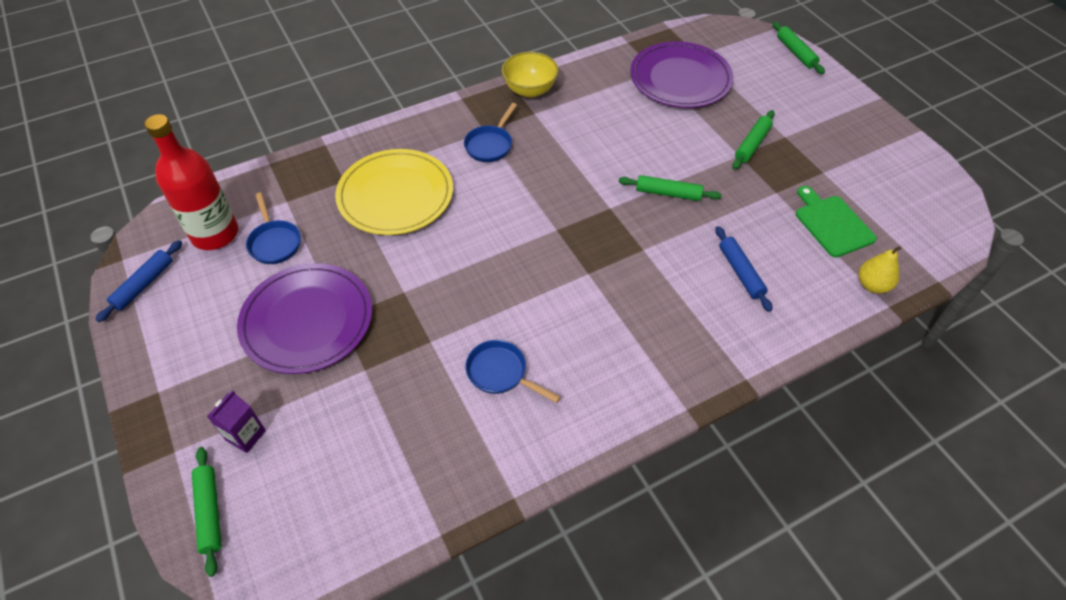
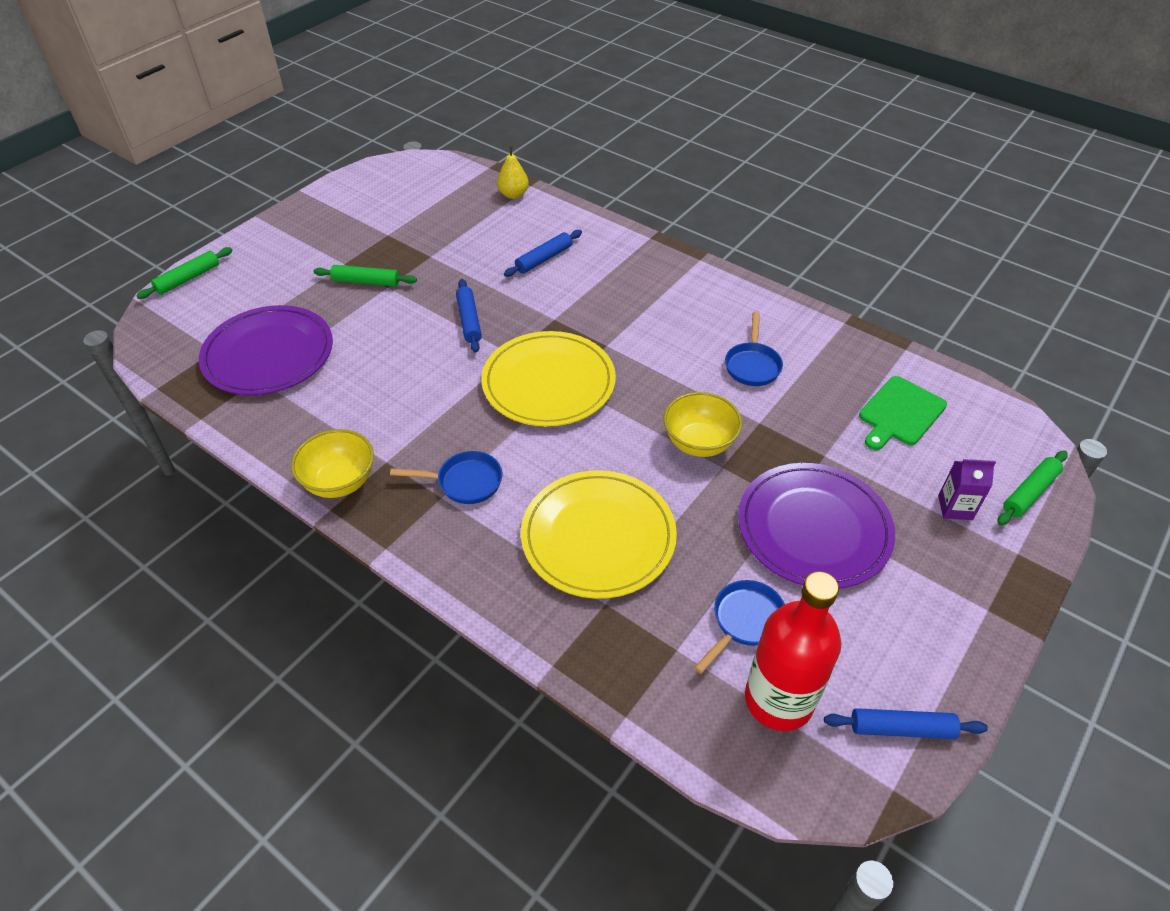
camera: 115 degrees left, 5 degrees down
(437, 288) = (699, 443): none -> yellow bowl
(562, 219) = (548, 383): none -> yellow plate
(668, 193) = (469, 320): green rolling pin -> blue rolling pin
(832, 224) = (454, 221): green cutting board -> green cutting board (900, 413)

